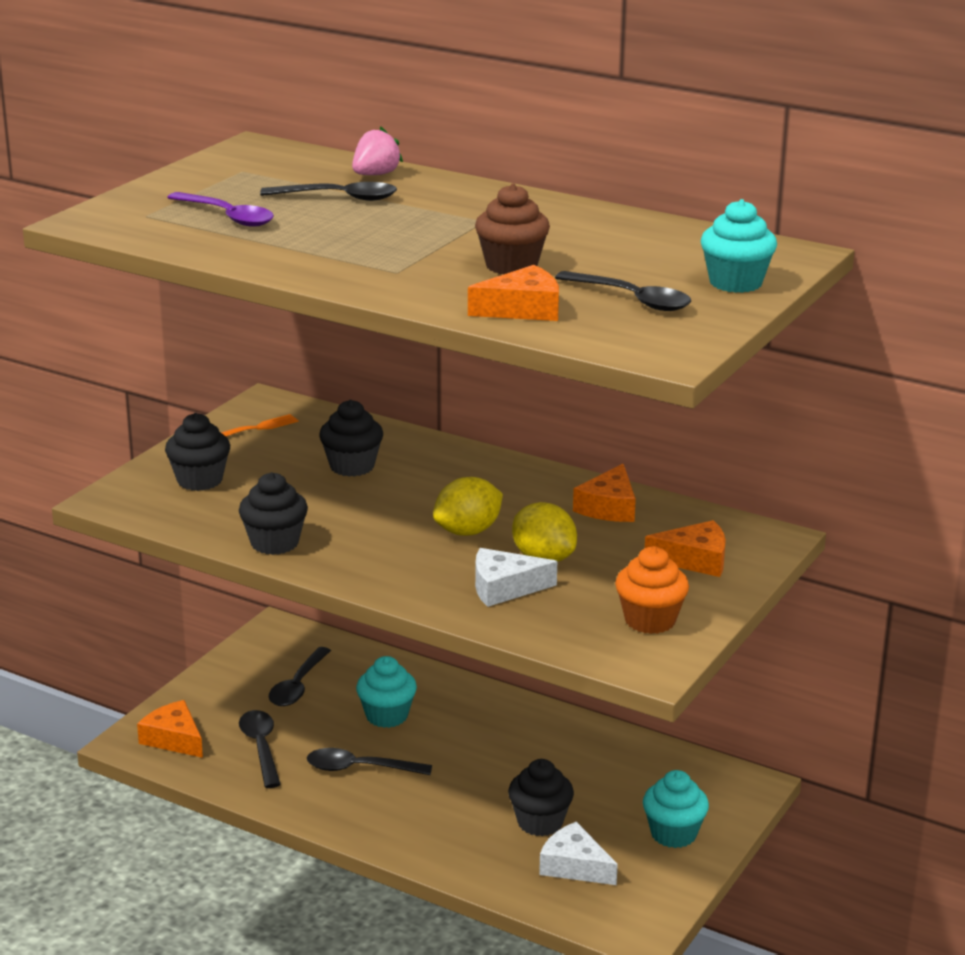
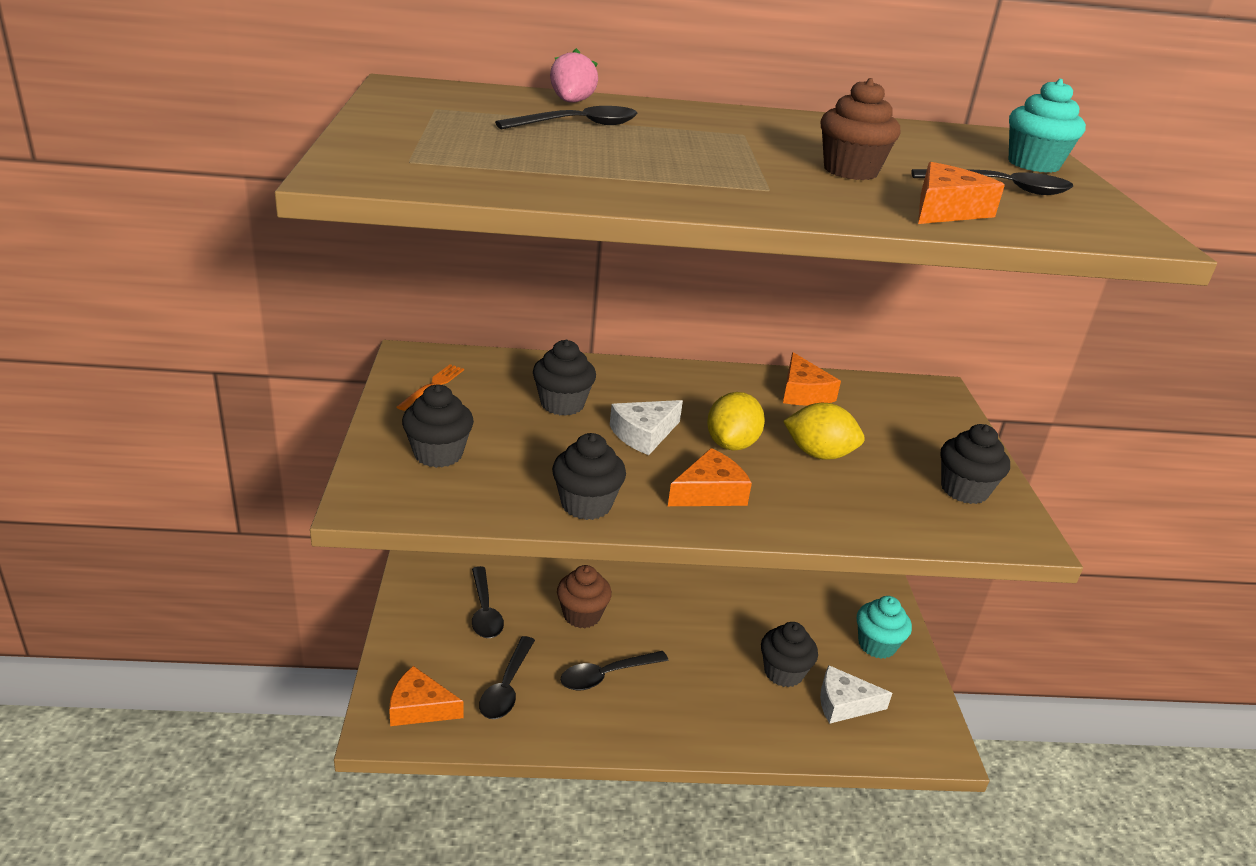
camera: 35 degrees left, 5 degrees up
(227, 217) = (502, 153): purple spoon -> none
(261, 748) = (506, 687): black spoon -> black spoon turned 120 degrees counterclockwise
(386, 716) = (582, 615): turquoise cupcake -> brown cupcake
(504, 588) = (827, 492): white cheese -> white cheese (644, 434)
(650, 620) = (964, 490): orange cupcake -> black cupcake
(695, 560) = (918, 424): orange cheese -> orange cheese (710, 492)

